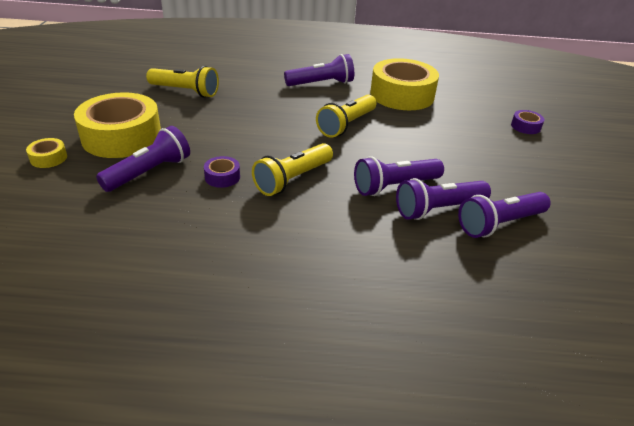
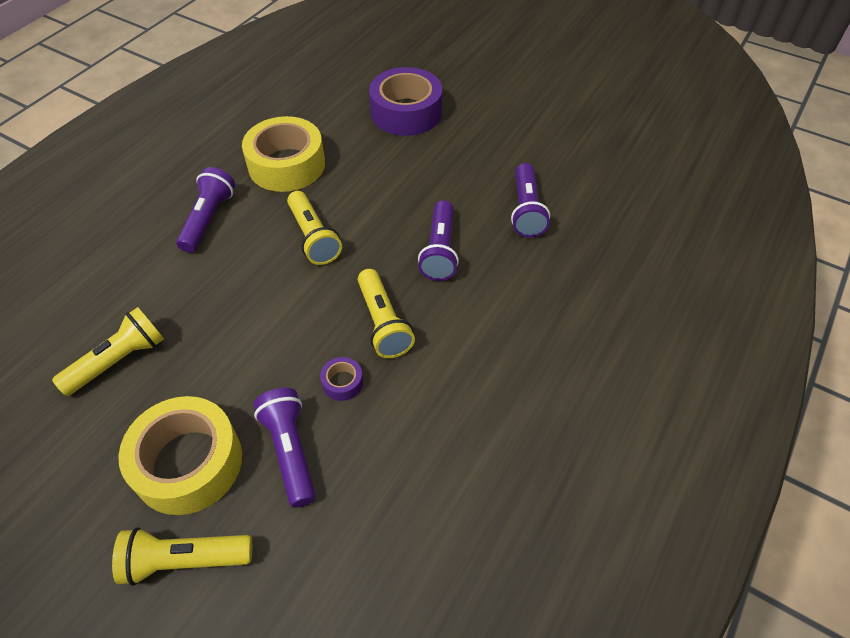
camera: 60 degrees left, 15 degrees up
(48, 158) = (184, 560): yellow tape -> yellow flashlight
(438, 209) = (488, 238): purple flashlight -> none
(525, 126) = (406, 112): purple tape -> purple tape, size x2.40

